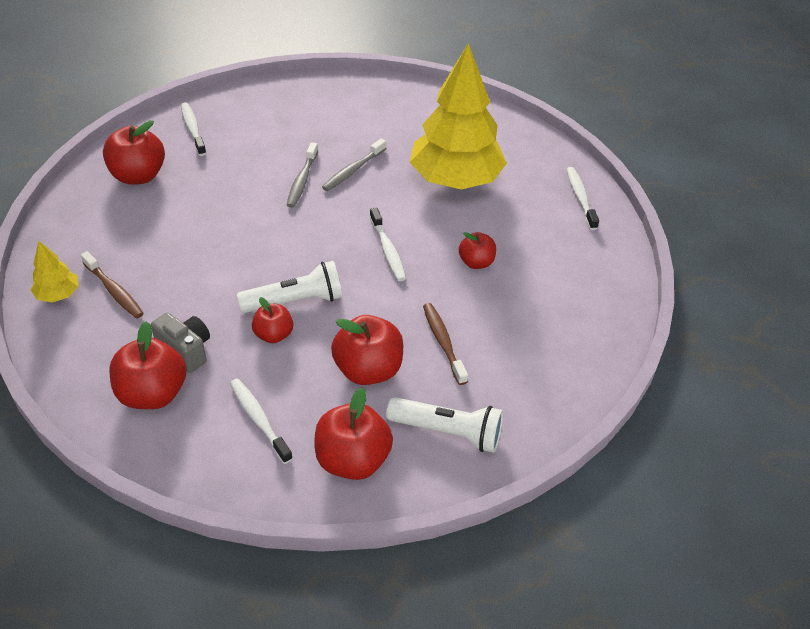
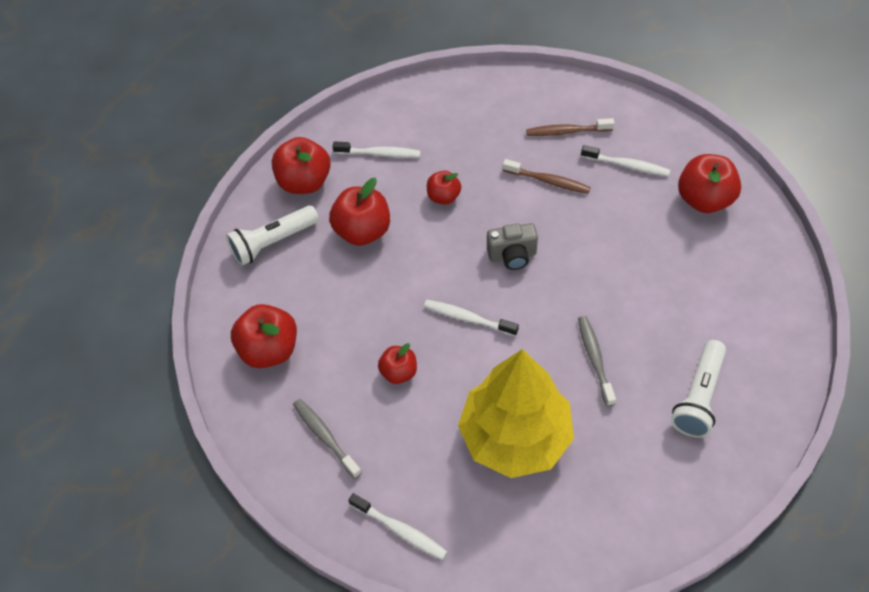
camera: 135 degrees right, 10 degrees up
(58, 294) = (588, 102): yellow tree -> none
(153, 393) = (450, 114): red apple -> red apple (269, 350)
(186, 351) = (472, 144): grey camera -> grey camera (512, 255)
(193, 129) = (754, 268): white toothbrush -> white toothbrush (627, 165)
(295, 301) = (465, 226): white flashlight -> white flashlight (698, 397)
(302, 181) = (609, 310): grey toothbrush -> grey toothbrush (325, 437)
(443, 342) = (343, 290): brown toothbrush -> brown toothbrush (548, 181)

